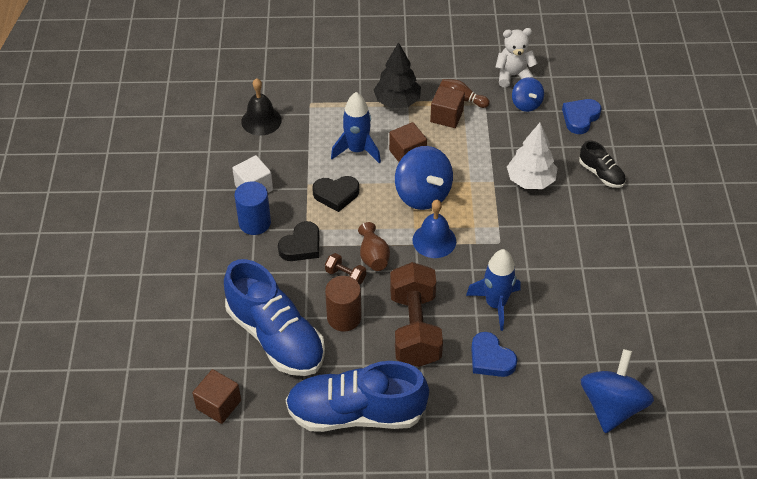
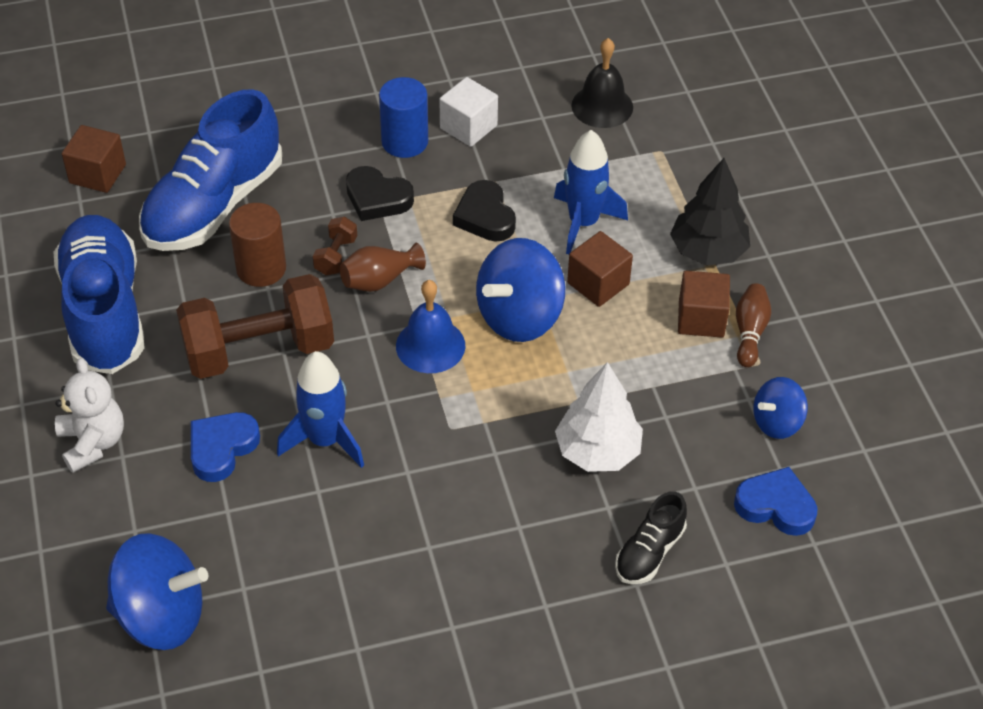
camera: 75 degrees right, 0 degrees up
(513, 75) = (840, 394): white teddy bear -> white teddy bear (93, 442)

